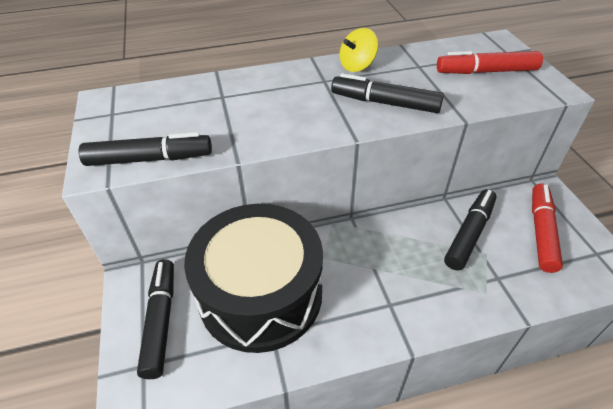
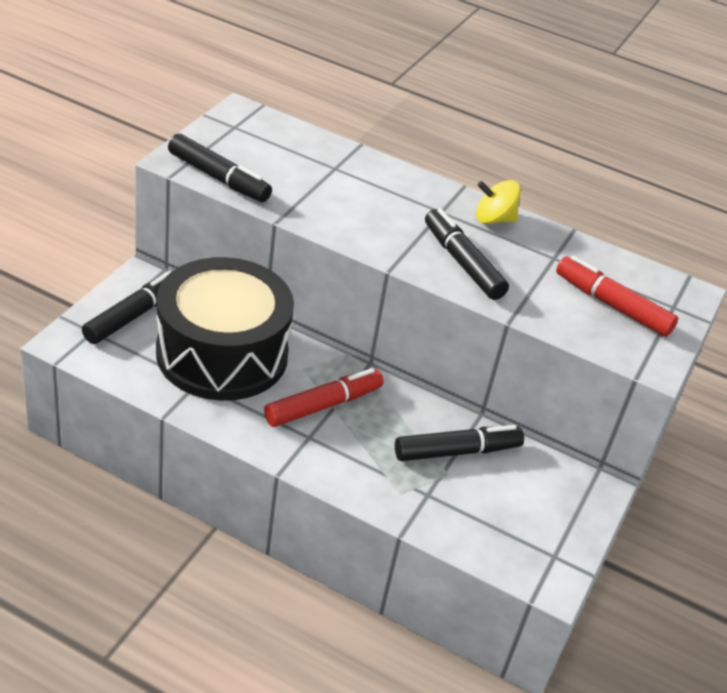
camera: 35 degrees right, 5 degrees down
(541, 231) = (530, 503): red marker -> red marker (323, 405)

